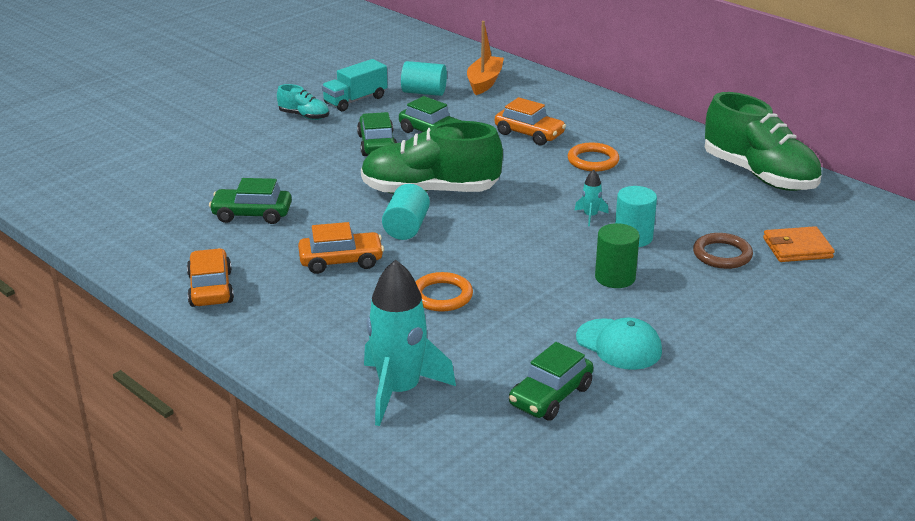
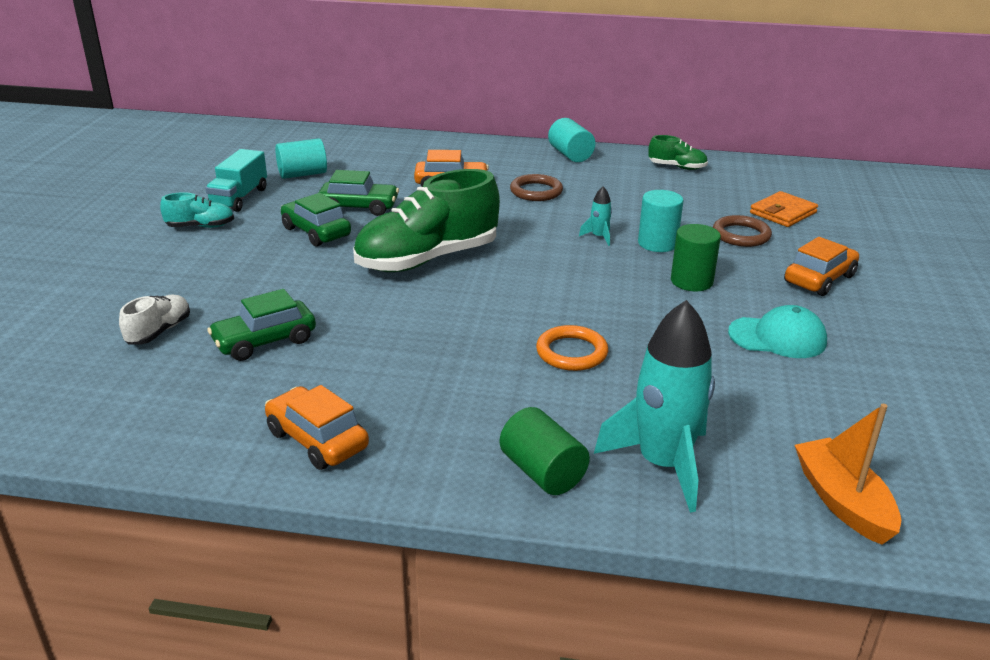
camera: 35 degrees left, 0 degrees up
(198, 186) = (159, 331): none -> white shoe
(316, 362) = (542, 472): none -> green cylinder
(341, 261) = (427, 355): orange car -> orange car (819, 279)
(406, 227) = (450, 300): turquoise cylinder -> turquoise cylinder (570, 155)
(484, 82) = (350, 152): orange boat -> orange boat (842, 501)
(550, 396) = (794, 407): green car -> none
(593, 160) = (536, 191): orange ring -> brown ring
(759, 175) = (677, 167): green shoe -> green shoe, size x0.46

